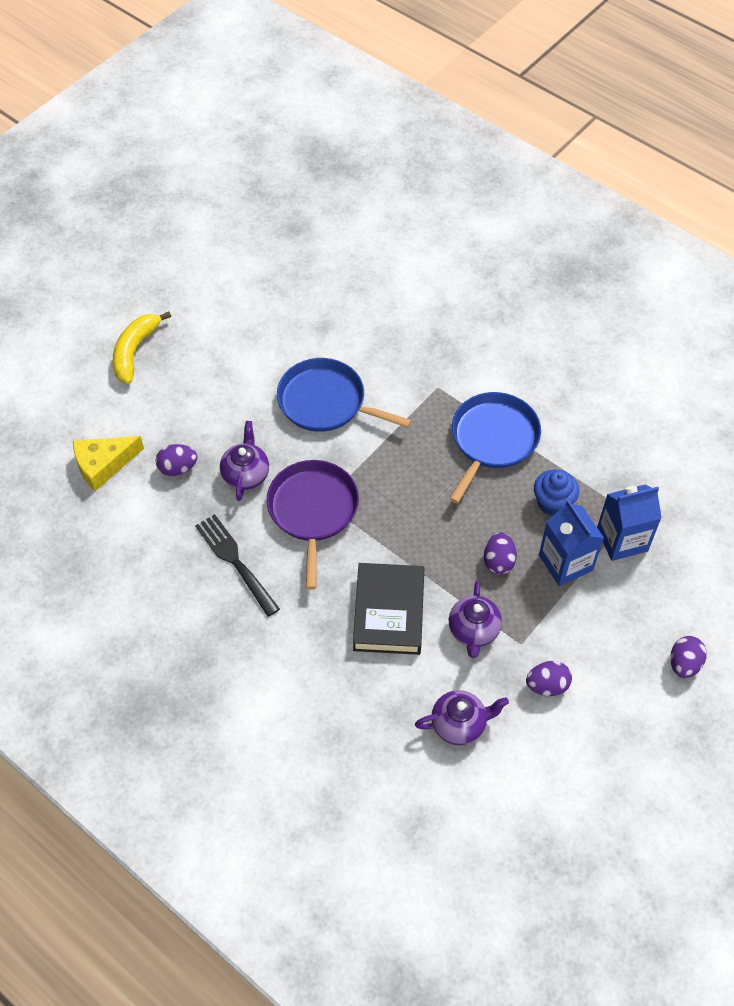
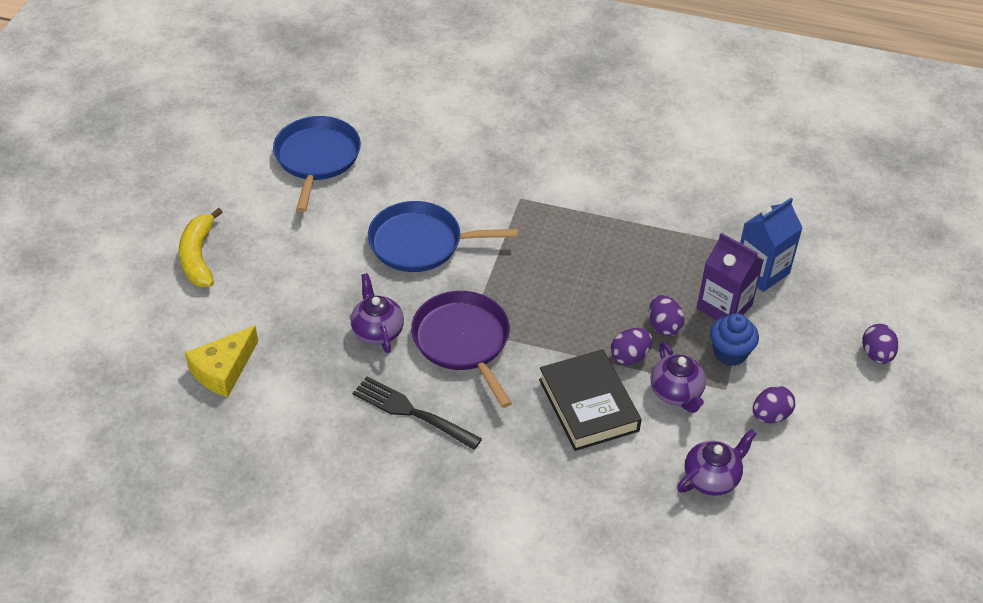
camera: 25 degrees left, 10 degrees down
(178, 468) = (304, 347): purple egg -> purple egg (629, 357)
(492, 440) = (597, 226): blue pan -> blue pan (317, 158)
(553, 503) = (683, 261): blue cupcake -> blue cupcake (730, 353)
(565, 562) = (724, 307): blue carton -> purple carton

